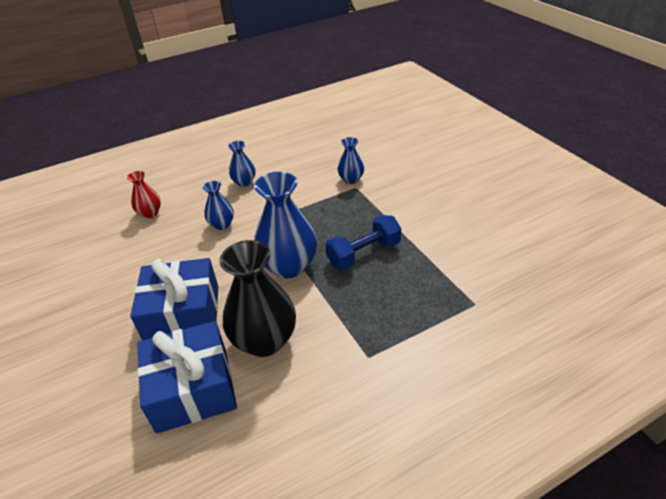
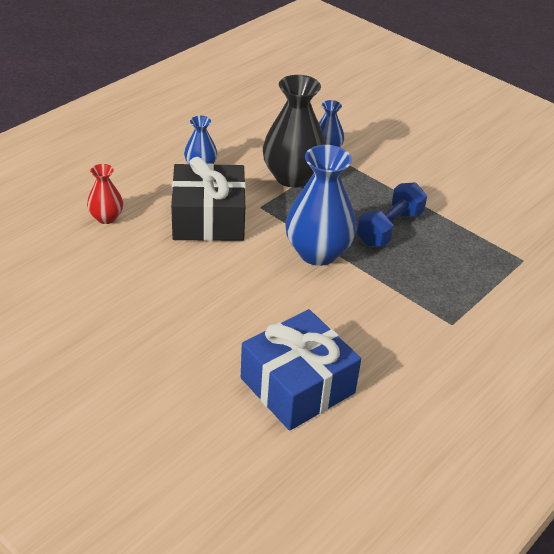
camera: 25 degrees left, 0 degrees up
(183, 314) = (234, 319): blue gift -> none
(222, 224) = (208, 219): blue vase -> black gift
(264, 341) = (341, 328): black vase -> black vase (292, 177)

